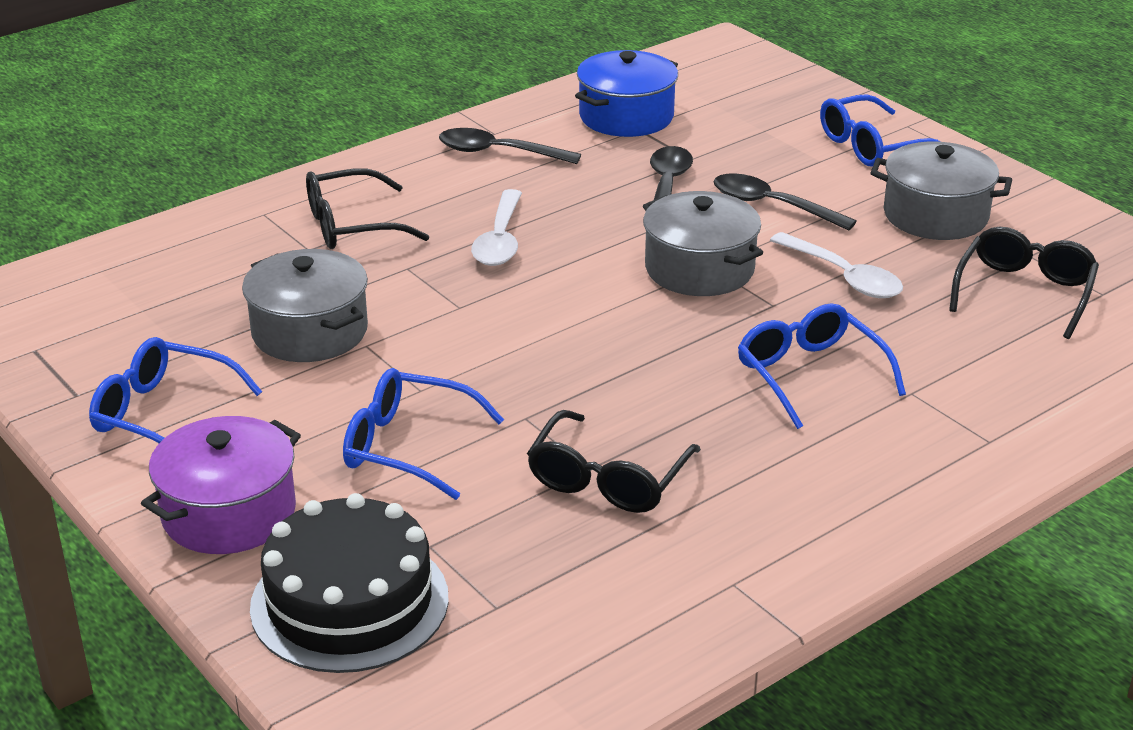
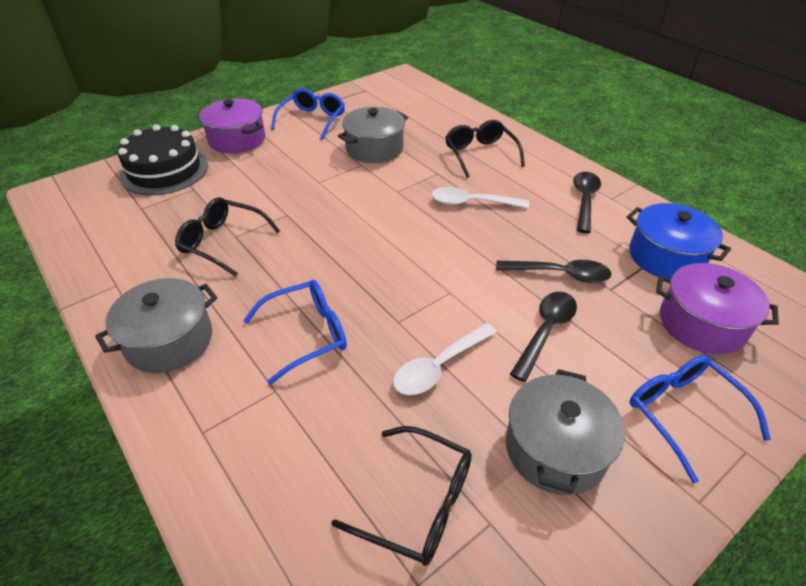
camera: 90 degrees right, 10 degrees up
(407, 446) = (271, 180): blue glasses -> none
(699, 269) = (444, 286): grey pot -> grey pot (169, 341)
(743, 116) = (701, 324): none -> purple pot

